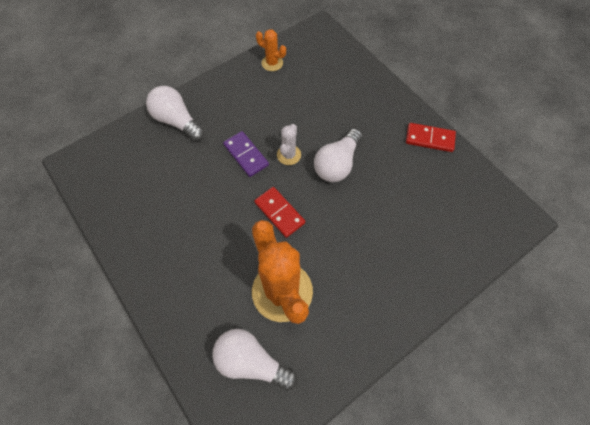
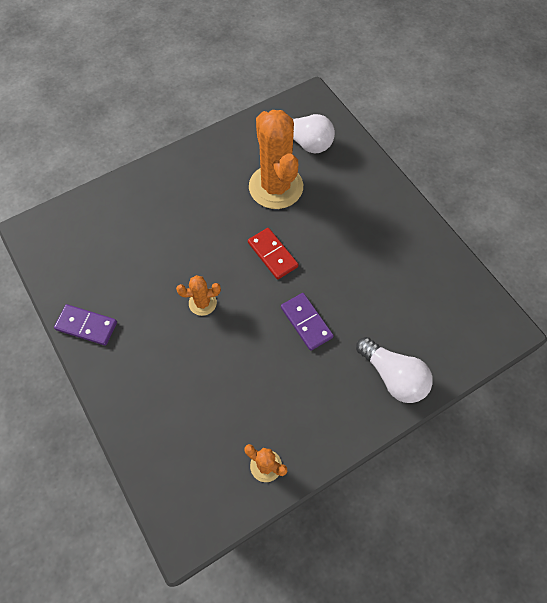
camera: 175 degrees left, 0 degrees up
(289, 155) = (256, 318): white cactus -> none
(337, 164) = (202, 303): white light bulb -> orange cactus
(429, 139) = (86, 326): red domino -> purple domino

